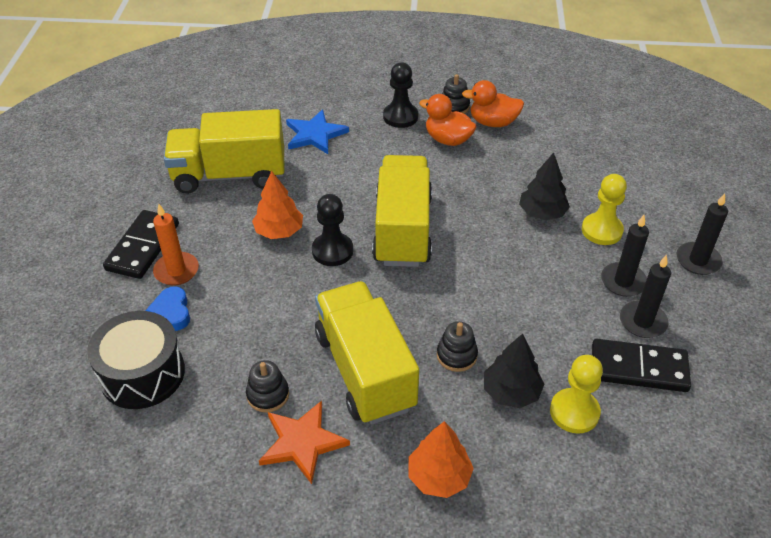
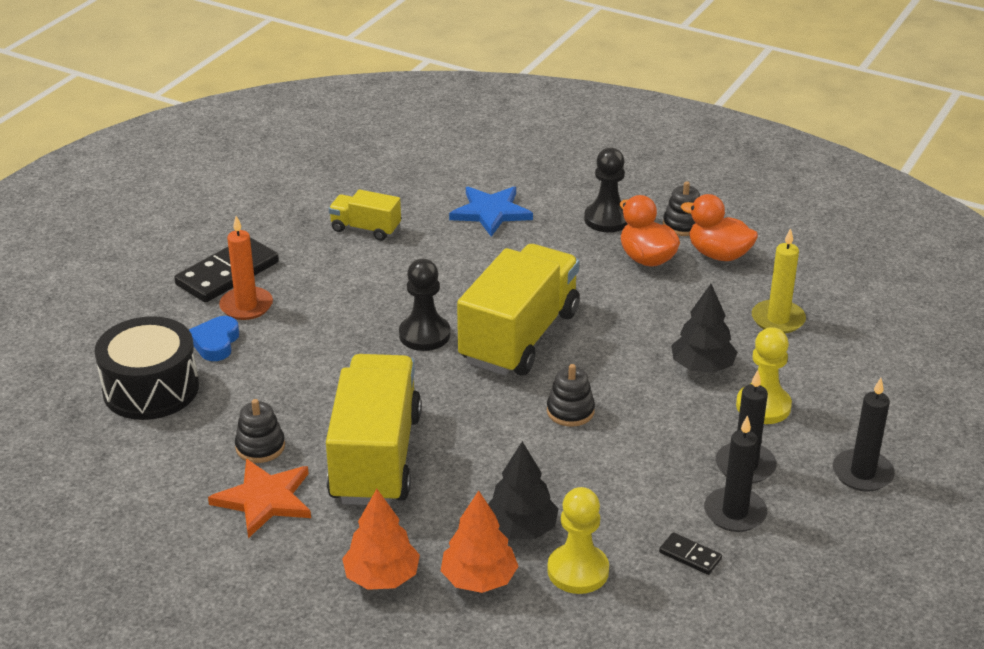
camera: 25 degrees right, 10 degrees down
(230, 175) = (365, 229): yellow truck -> yellow truck, size x0.49
(279, 231) = (380, 299): orange tree -> orange tree (479, 579)
(456, 355) = (486, 475): black stacking toy -> black stacking toy (570, 411)
(564, 160) = (778, 319): none -> yellow candle
(638, 368) = (690, 556): black domino -> black domino, size x0.47

